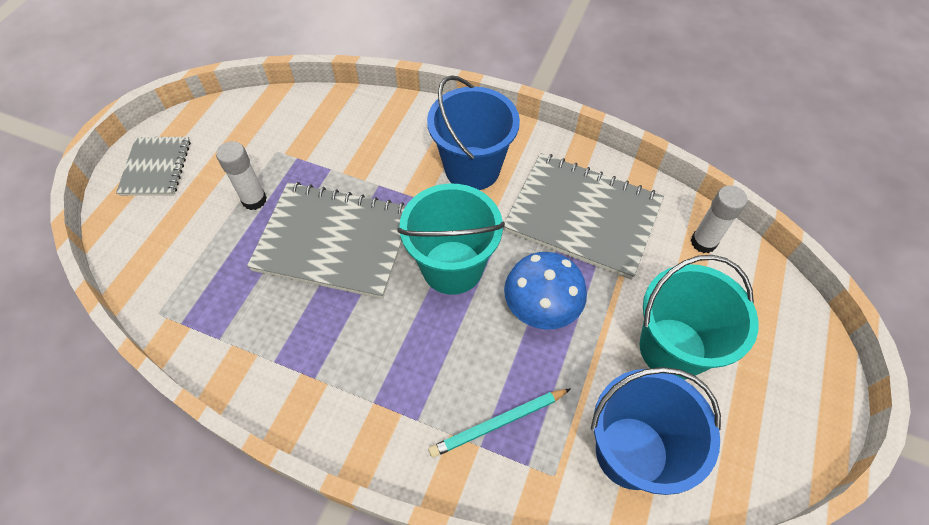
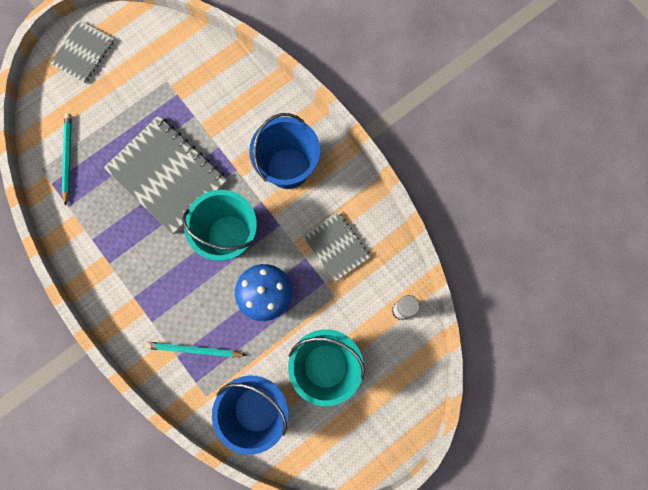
camera: 30 degrees right, 20 degrees up
(190, 283) = (68, 158): none -> turquoise pencil
(254, 200) = (133, 115): white glue stick -> none
(582, 216) = (336, 246): grey notebook -> grey notebook, size x0.57

